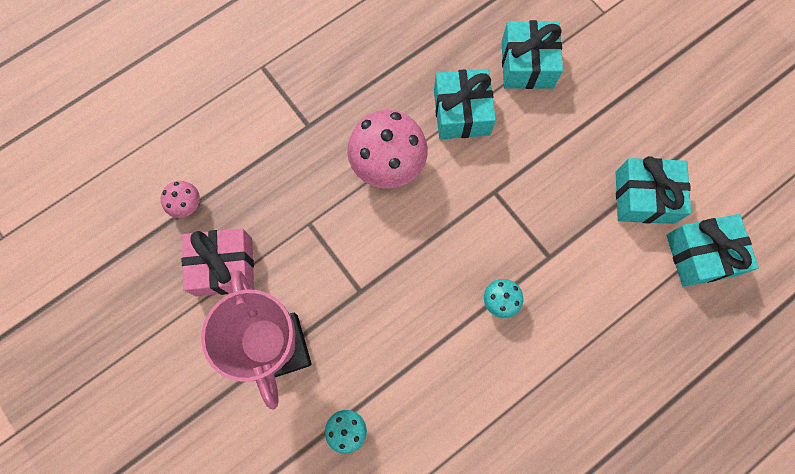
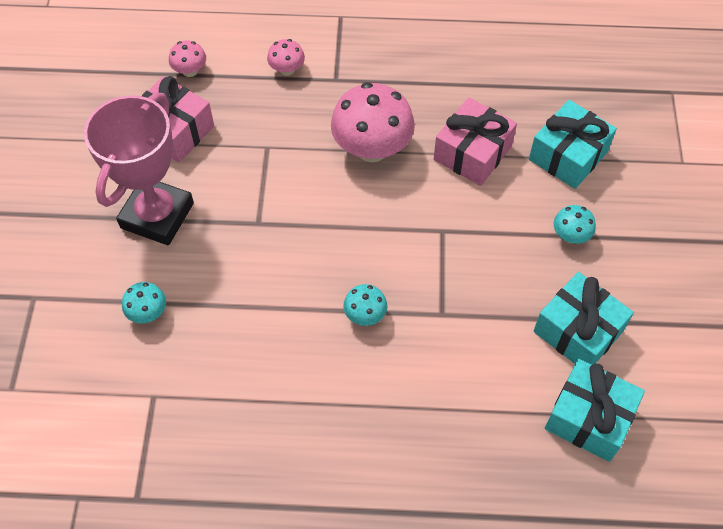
camera: 40 degrees right, 15 degrees down
(263, 145) = (287, 69): none -> pink mushroom
(461, 112) = (472, 153): turquoise gift -> pink gift
(580, 127) = (570, 236): none -> turquoise mushroom

